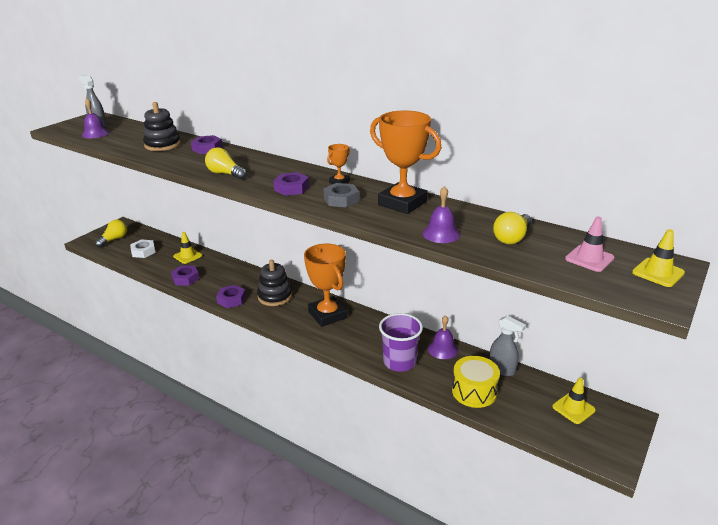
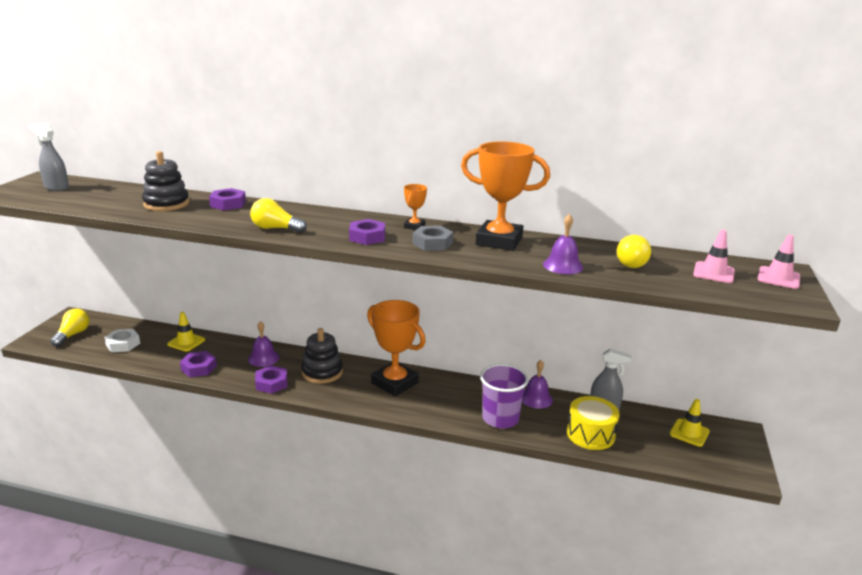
camera: 20 degrees left, 5 degrees down
(95, 134) = (61, 197): purple bell -> purple bell (263, 358)
(658, 273) = (778, 278): yellow traffic cone -> pink traffic cone

